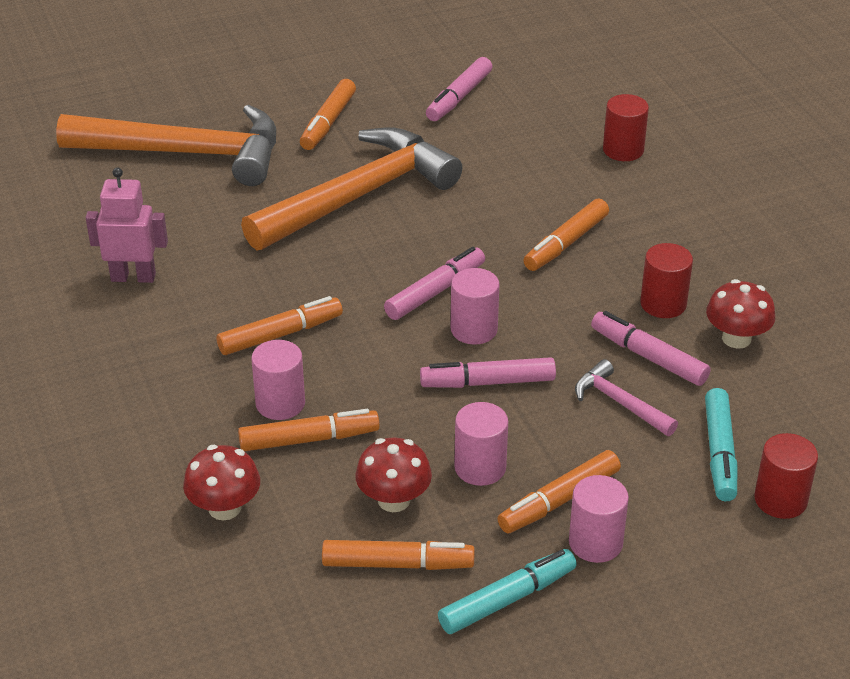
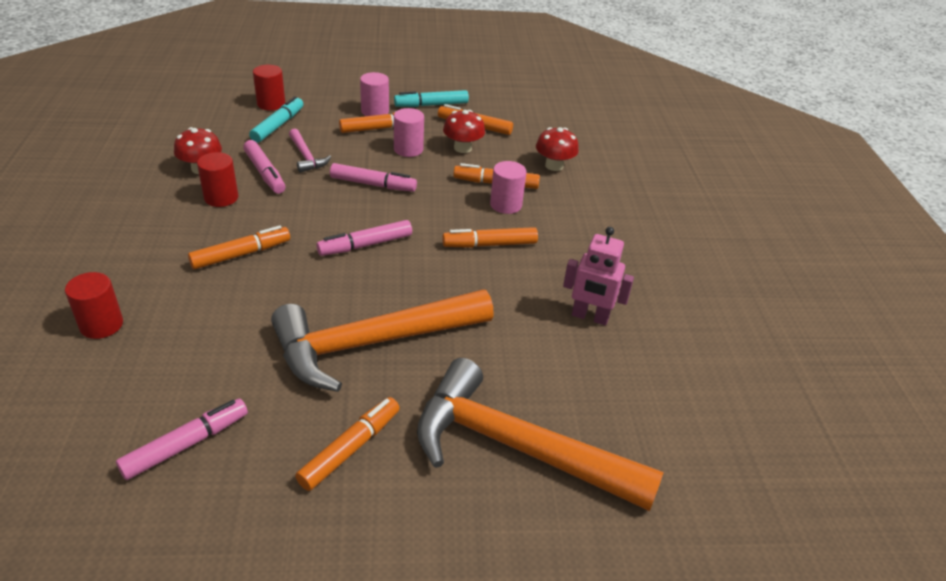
camera: 165 degrees left, 0 degrees up
(474, 329) = (358, 214): pink cylinder -> none

